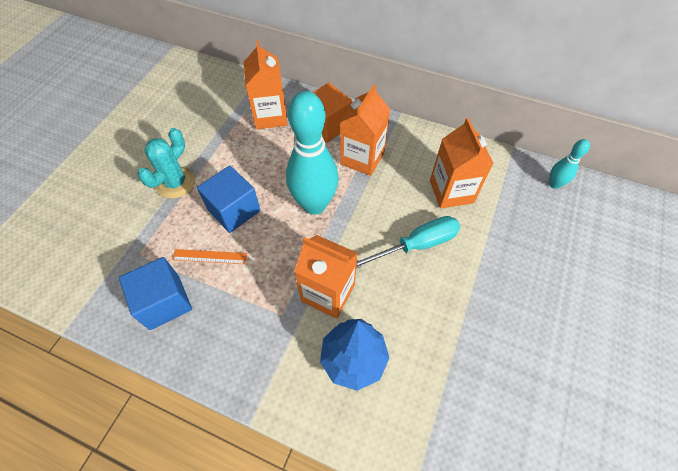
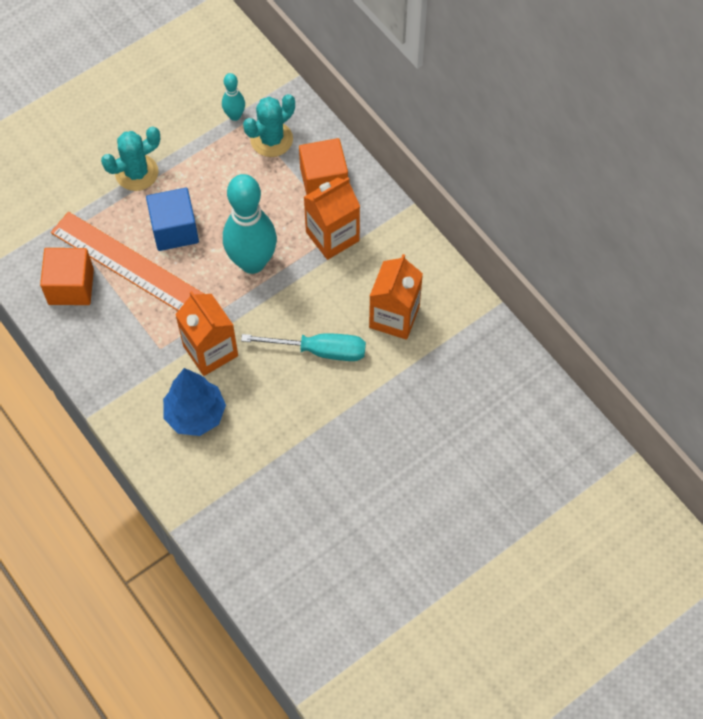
camera: 30 degrees right, 5 degrees up
(164, 302) = (71, 286): blue cube -> orange cube
(209, 256) = (129, 265): orange ruler -> orange ruler, size x2.35
(270, 116) = (271, 139): orange carton -> turquoise cactus
(554, 184) = (505, 363): turquoise bowling pin -> turquoise bowling pin (235, 116)

